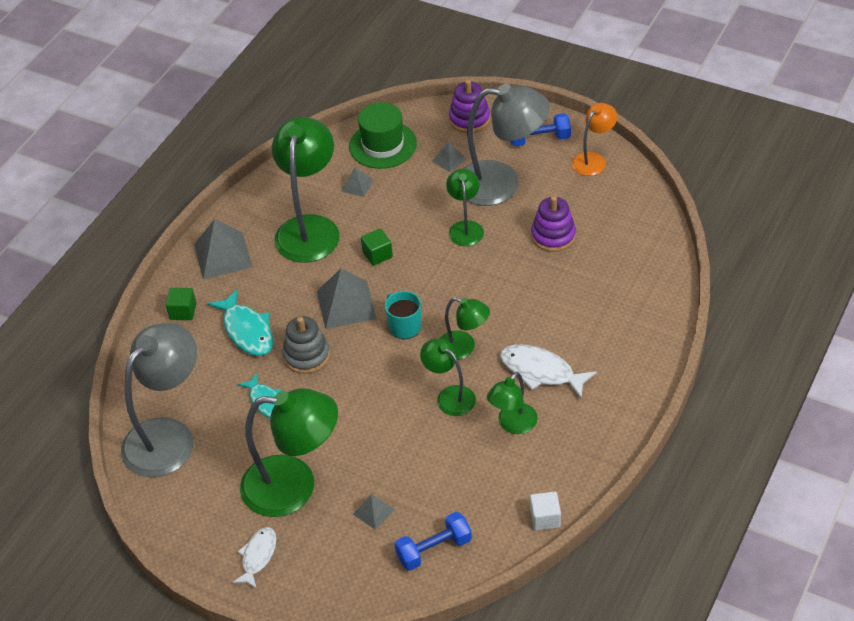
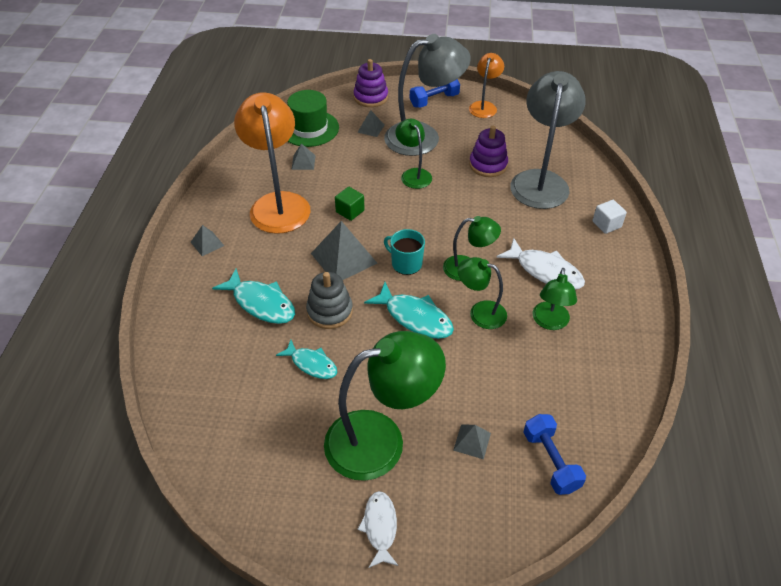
camera: 25 degrees left, 0 degrees up
(168, 436) = (225, 426): grey lamp -> grey lamp (540, 181)
(183, 311) = (189, 302): green cube -> none
(222, 255) = (207, 243): grey pyramid -> grey pyramid, size x0.52
(309, 228) = (278, 203): green lamp -> orange lamp
(384, 384) = (415, 317): none -> turquoise fish
(434, 549) = (550, 461): blue dumbbell -> blue dumbbell turned 60 degrees counterclockwise
(541, 371) = (545, 271): white fish -> white fish turned 150 degrees counterclockwise
(545, 518) = (631, 398): white cube -> white cube (606, 224)

